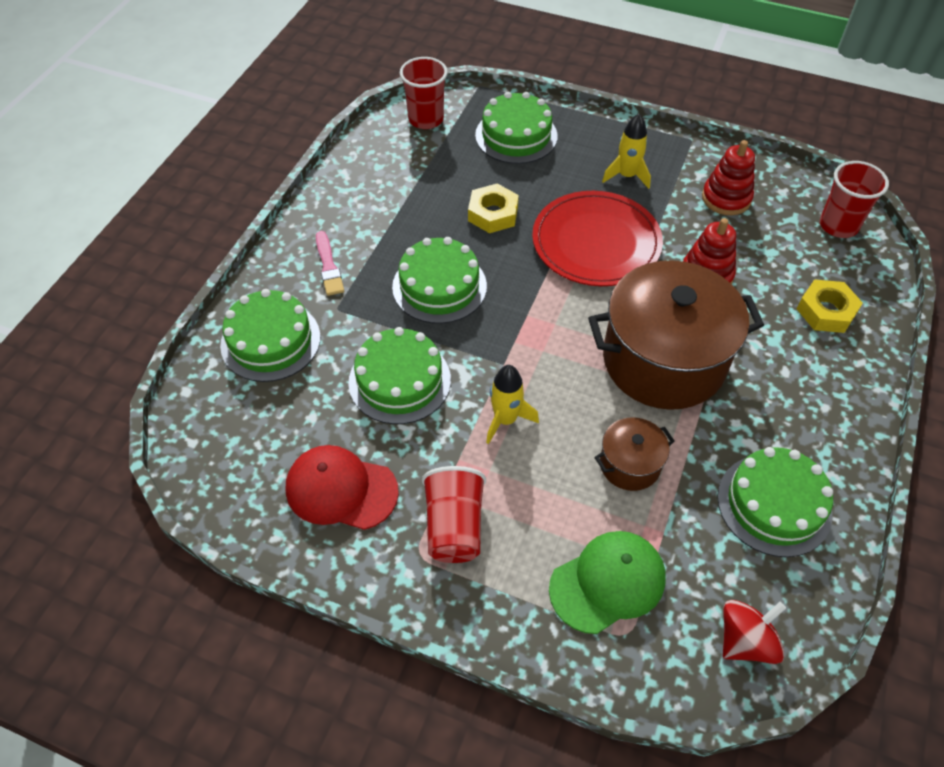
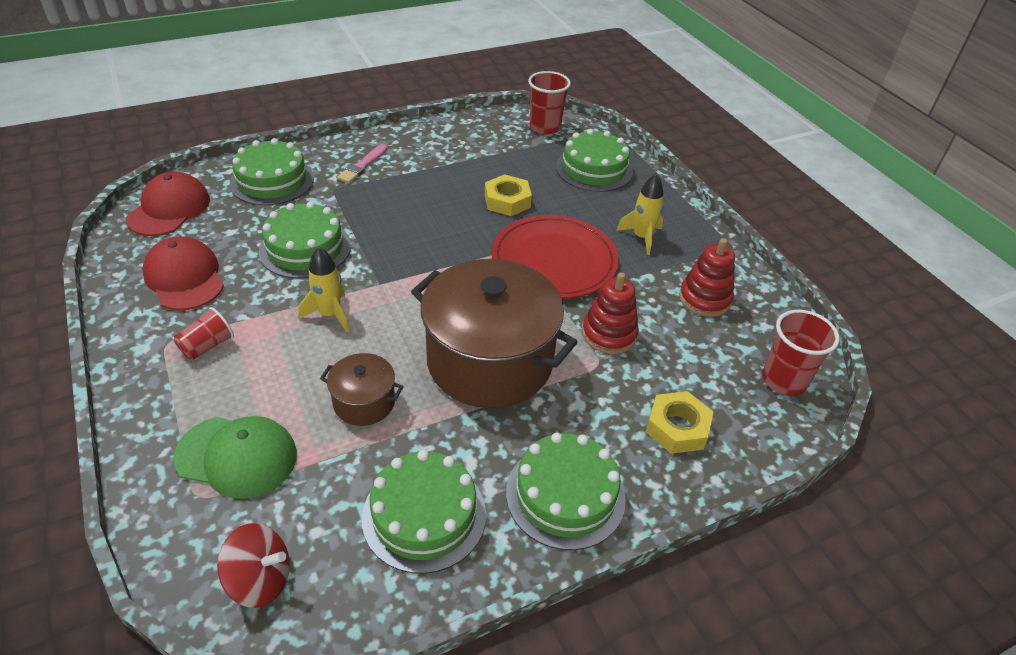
camera: 40 degrees right, 10 degrees down
(219, 442) = (169, 209): none -> red cap
(439, 286) = (409, 217): green cake -> green cake (565, 495)
(454, 526) = (207, 346): red cup -> red cup, size x0.64

